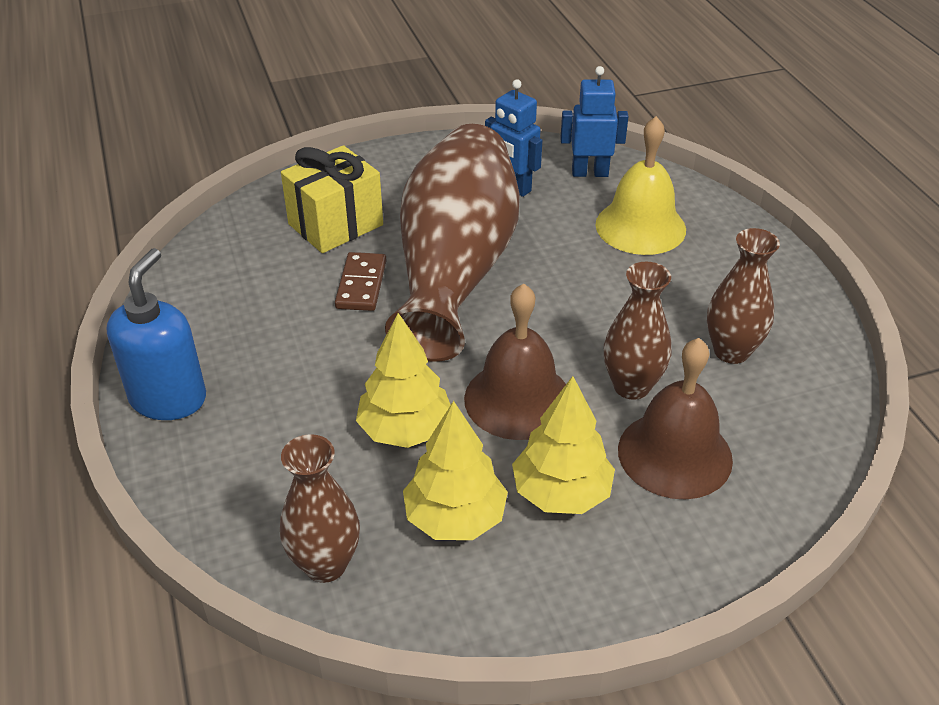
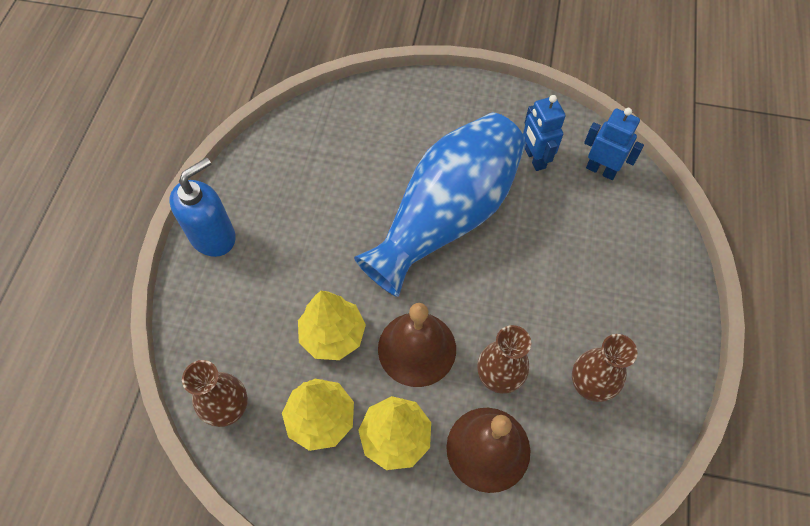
camera: 30 degrees right, 20 degrees up
(335, 224) = (392, 138): yellow gift -> none
(361, 284) = (378, 200): brown domino -> none
(455, 270) = (446, 217): brown vase -> blue vase
(640, 226) = (603, 240): yellow bell -> none

